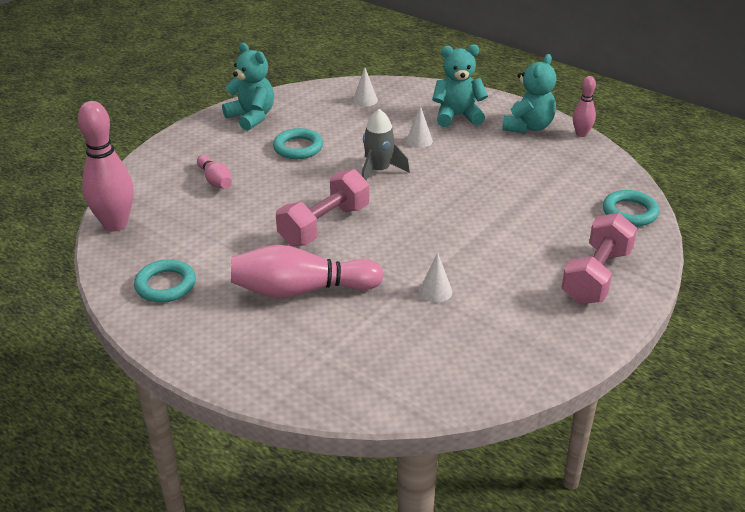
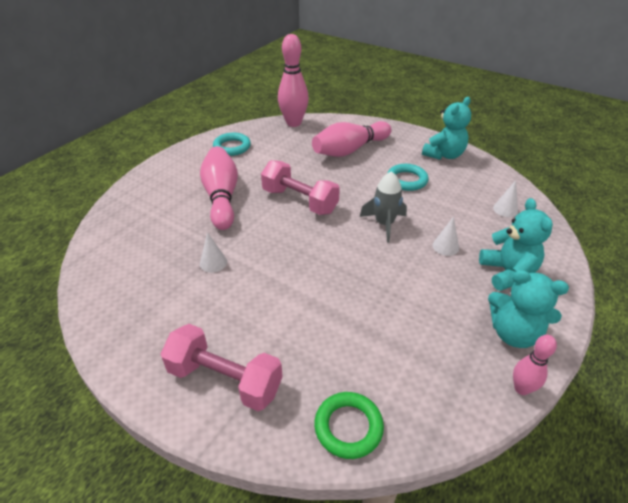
camera: 85 degrees right, 5 degrees up
(215, 180) = (350, 150): pink bowling pin -> pink bowling pin, size x1.89
(629, 212) = (348, 427): turquoise ring -> green ring

